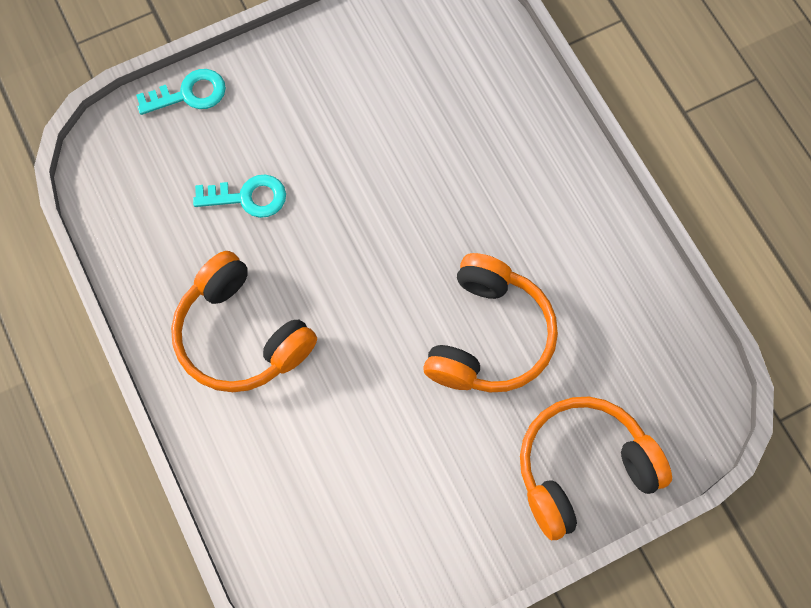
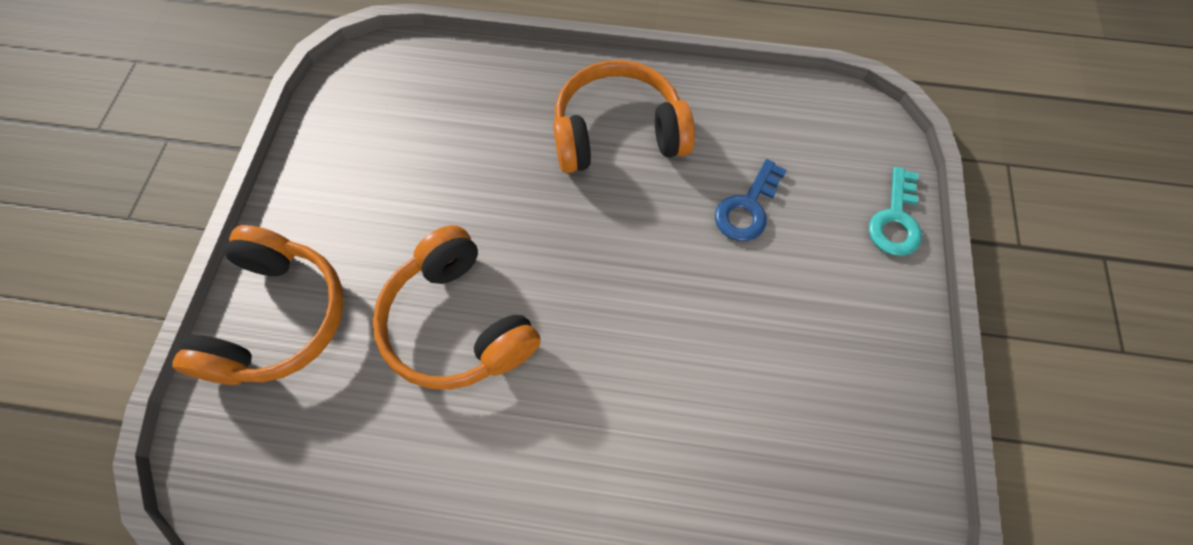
camera: 125 degrees right, 5 degrees down
(248, 197) = (747, 207): turquoise key -> blue key

